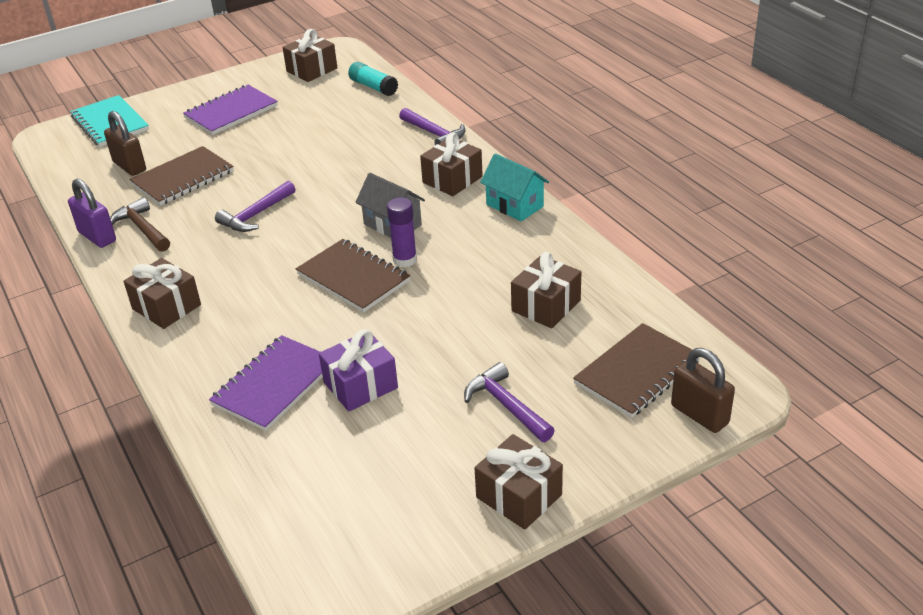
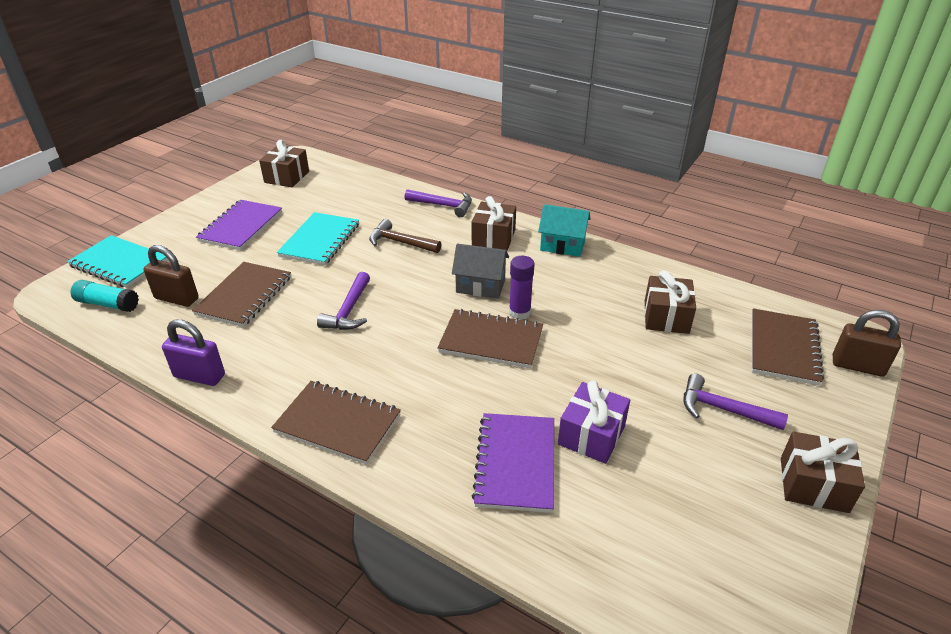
camera: 30 degrees left, 0 degrees up
(142, 229) = (243, 354): brown hammer -> brown hammer (400, 242)
(166, 307) = (338, 423): brown gift -> brown notebook
(287, 142) = (320, 240): none -> turquoise notebook
(373, 87) = (356, 180): turquoise glue stick -> turquoise glue stick (108, 304)

